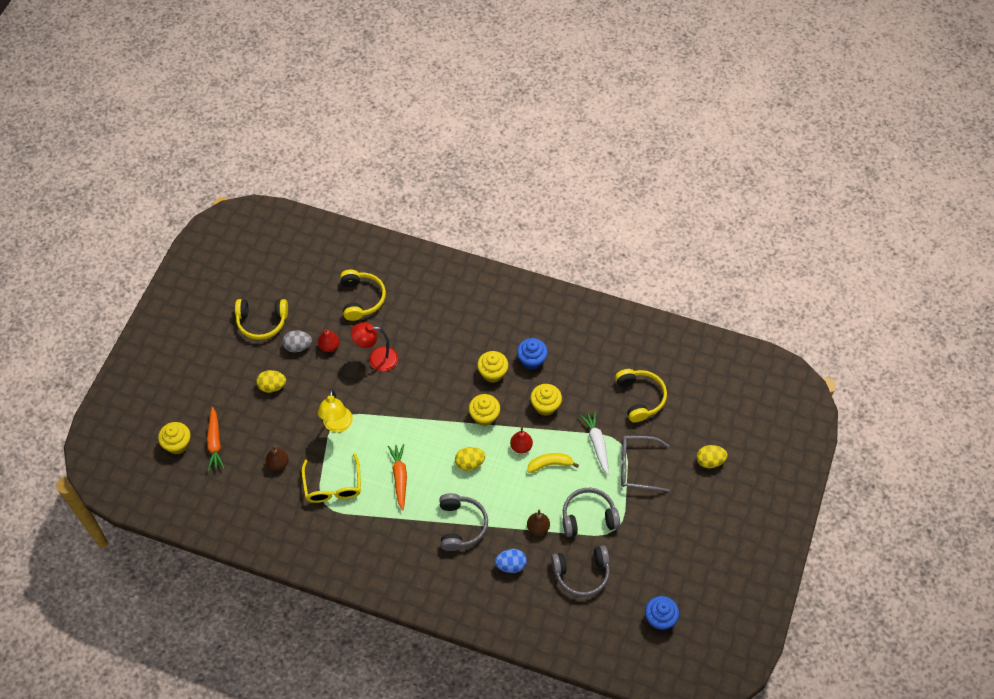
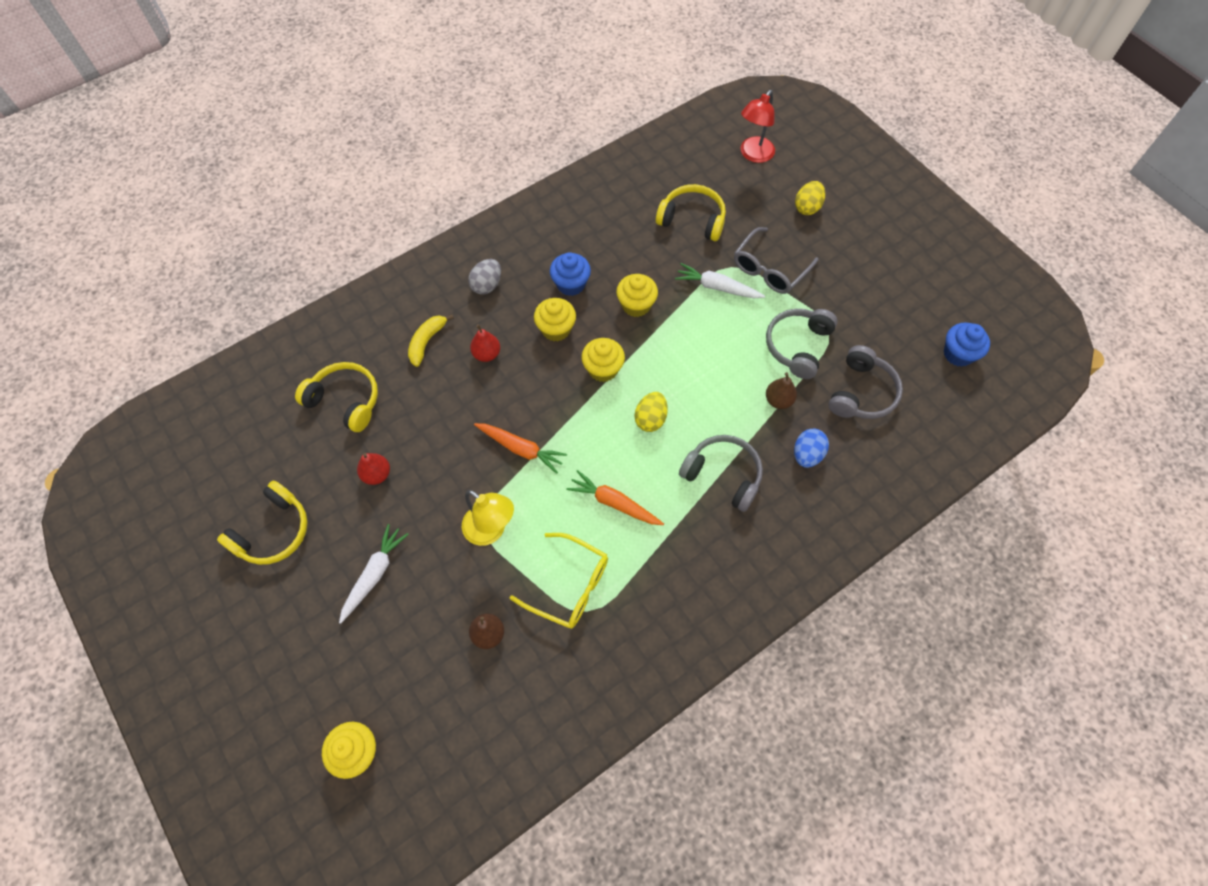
camera: 55 degrees left, 5 degrees up
(215, 442) = (394, 698): orange carrot -> orange carrot (521, 449)
(272, 386) = (374, 574): yellow egg -> white carrot
(298, 346) = (345, 510): grey egg -> grey egg (487, 285)
(377, 359) = (439, 433): red lamp -> red lamp (753, 155)
(521, 447) = (668, 357): red pear -> red pear (487, 354)
(550, 464) = (710, 343): yellow banana -> yellow banana (427, 342)

